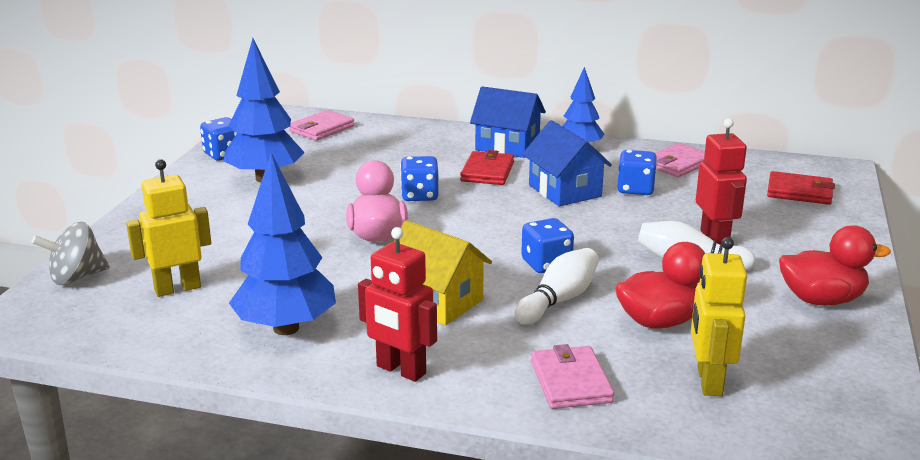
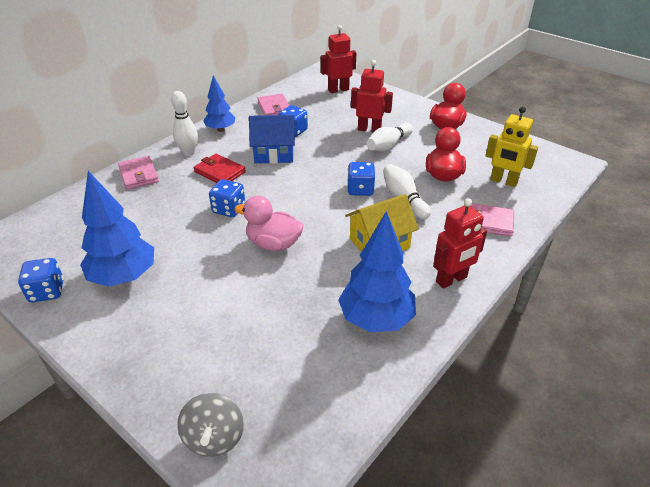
camera: 65 degrees left, 15 degrees up
(177, 288) = (281, 368): yellow robot -> none
(322, 129) = (59, 223): pink wallet -> pink wallet (139, 175)
(507, 146) = (188, 153): blue house -> white bowling pin
(799, 192) = (338, 90): red wallet -> red robot

